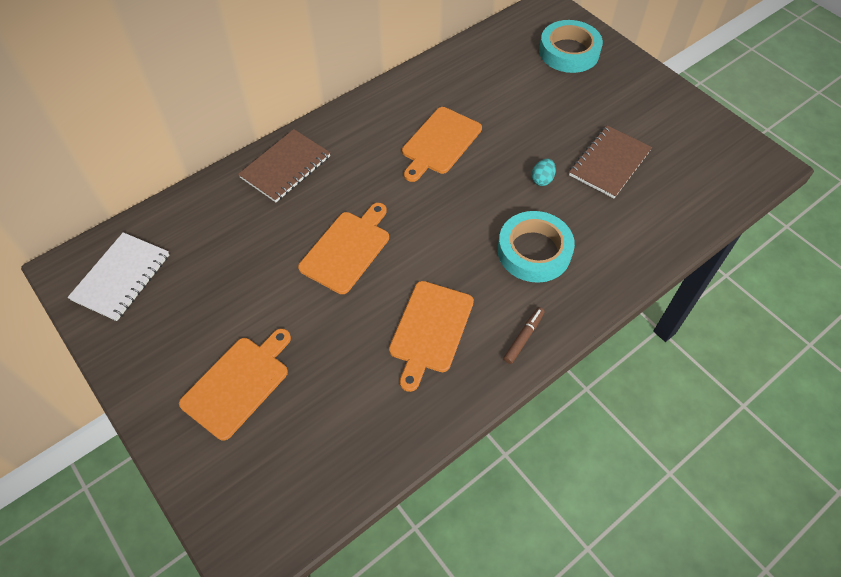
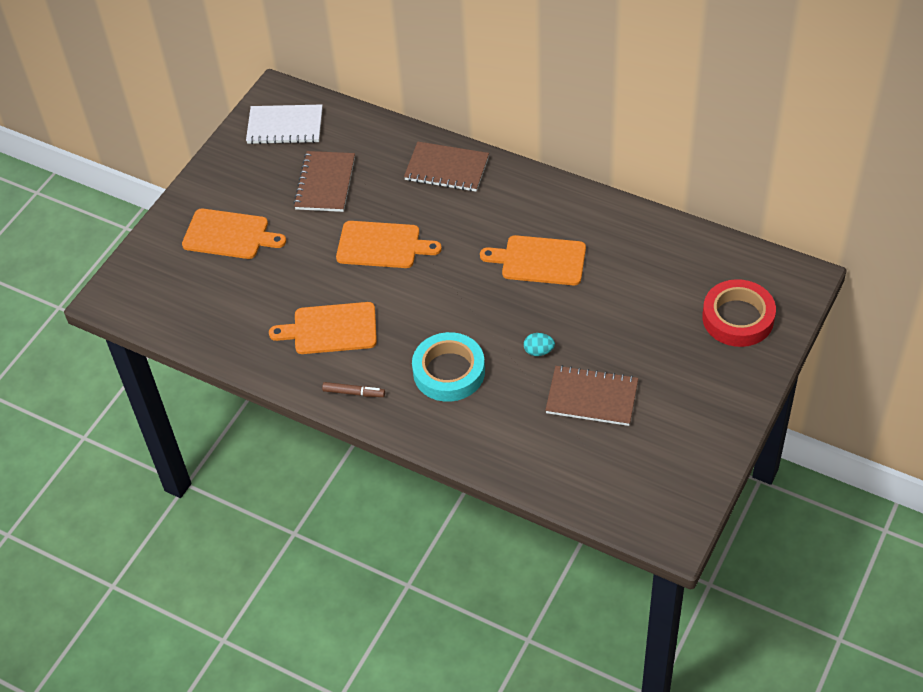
camera: 70 degrees right, 5 degrees down
(230, 269) = (325, 183): none -> brown notebook
(569, 52) = (738, 318): turquoise tape -> red tape

